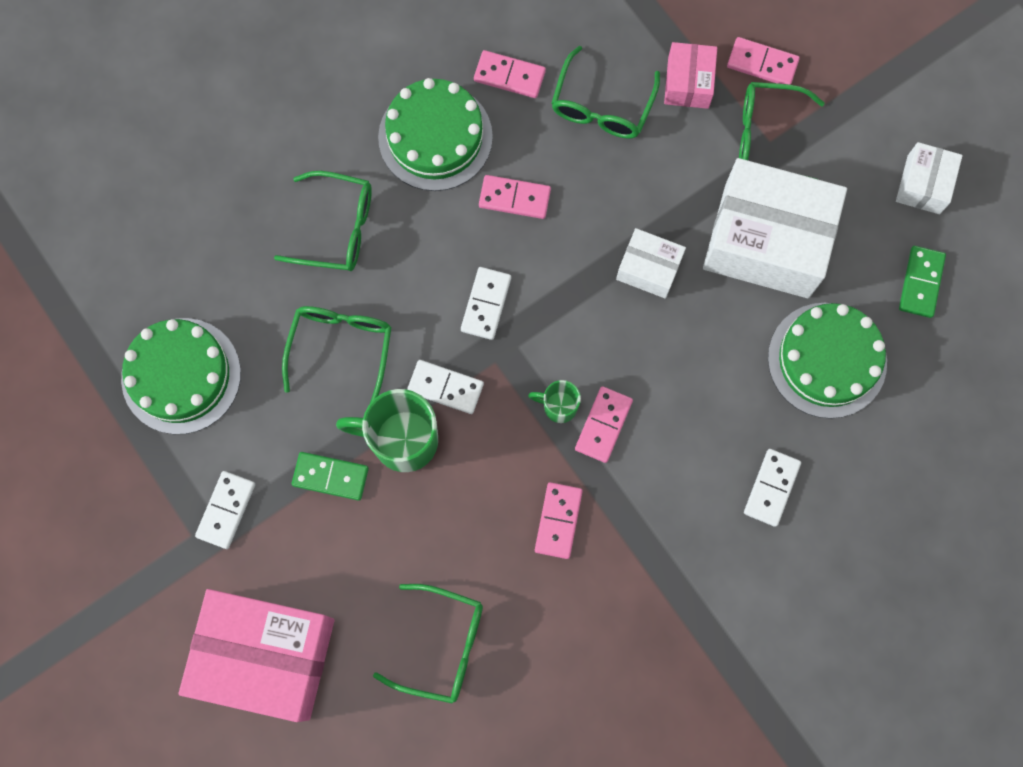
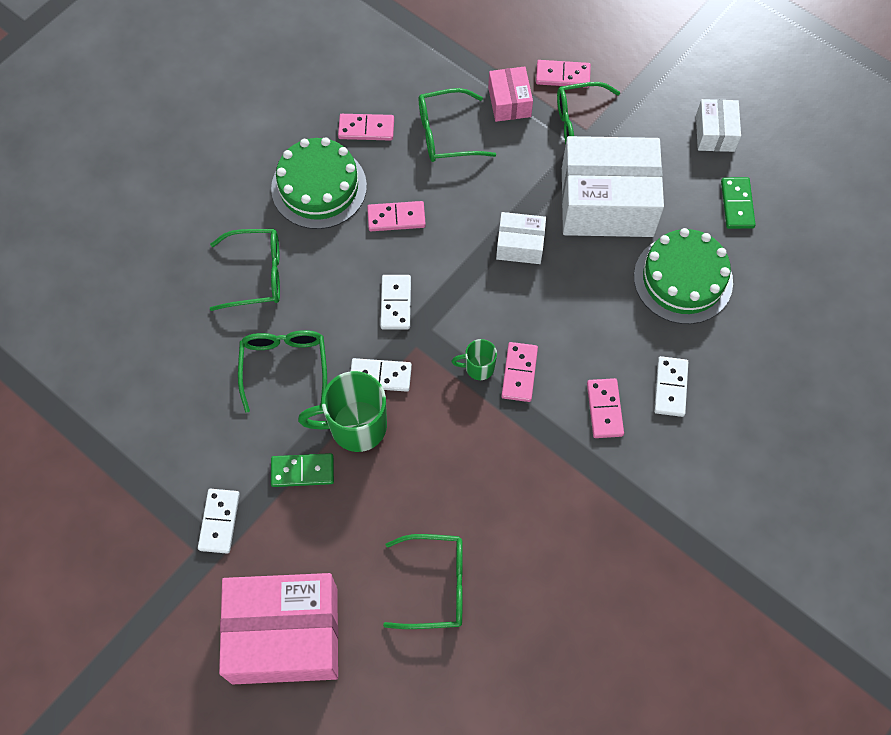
camera: 15 degrees left, 10 degrees down
(181, 376) = (153, 422): green cake -> none
(558, 521) = (504, 458): pink domino -> pink domino (604, 409)
(602, 106) = (446, 134): green glasses -> green glasses turned 75 degrees clockwise

